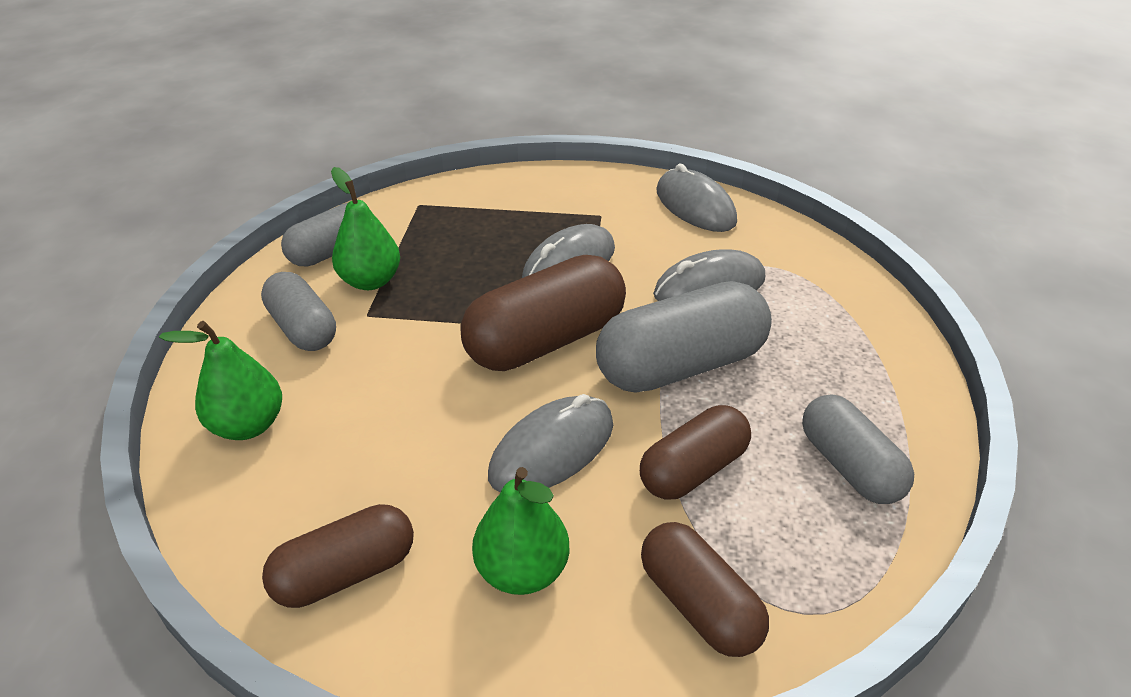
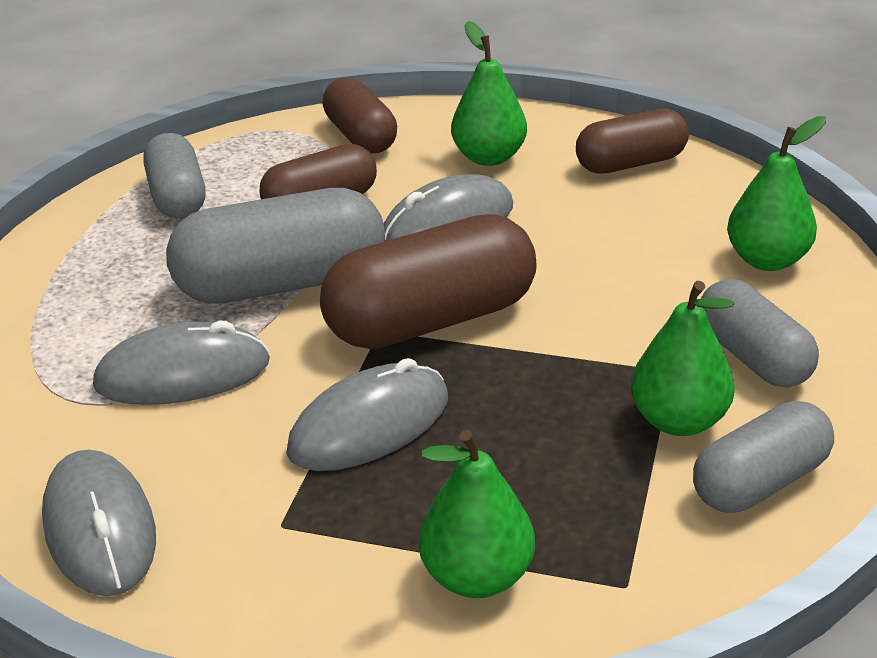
camera: 170 degrees left, 5 degrees down
(493, 202) = (477, 577): none -> green pear

